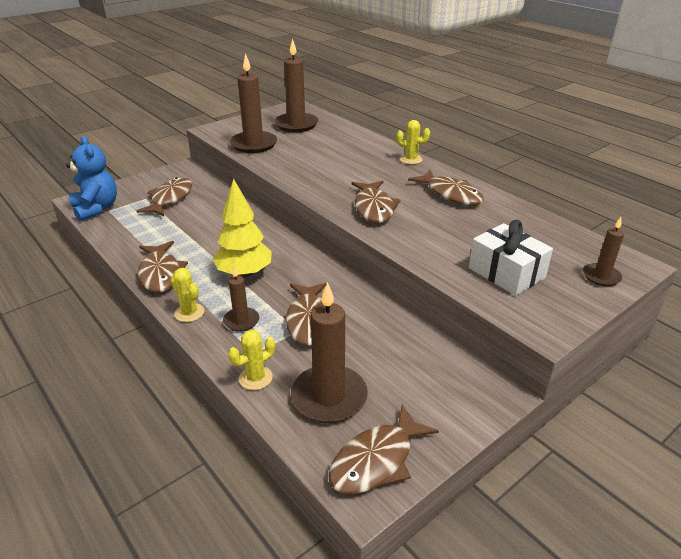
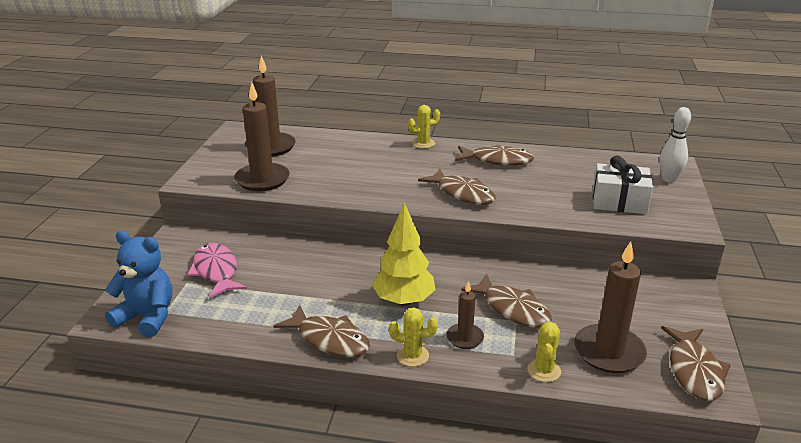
camera: 40 degrees left, 5 degrees down
(170, 199) = (216, 271): brown fish -> pink fish
(601, 276) = (669, 179): brown candle -> white bowling pin

